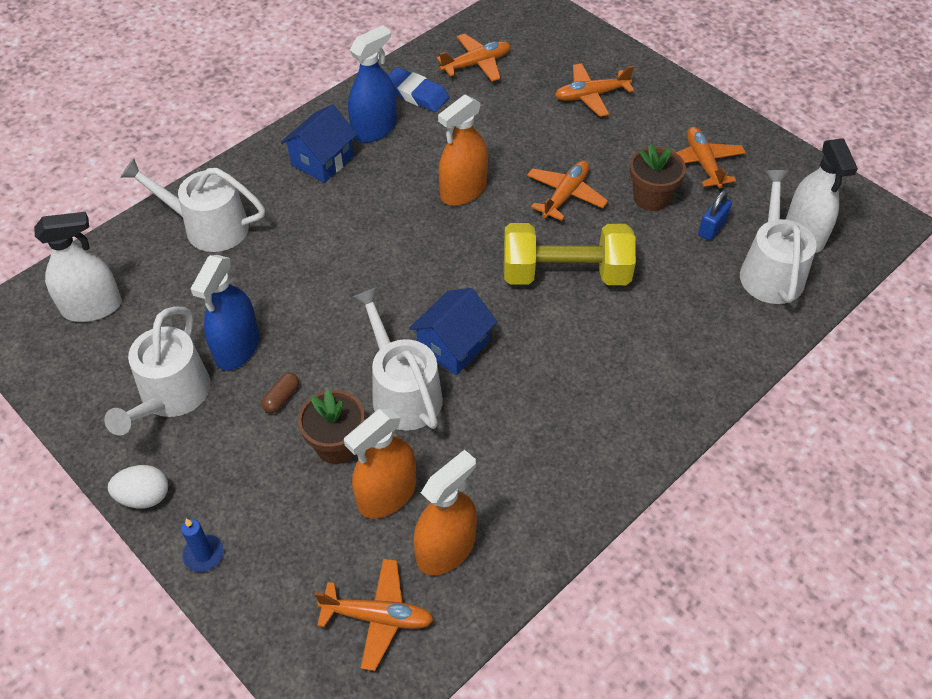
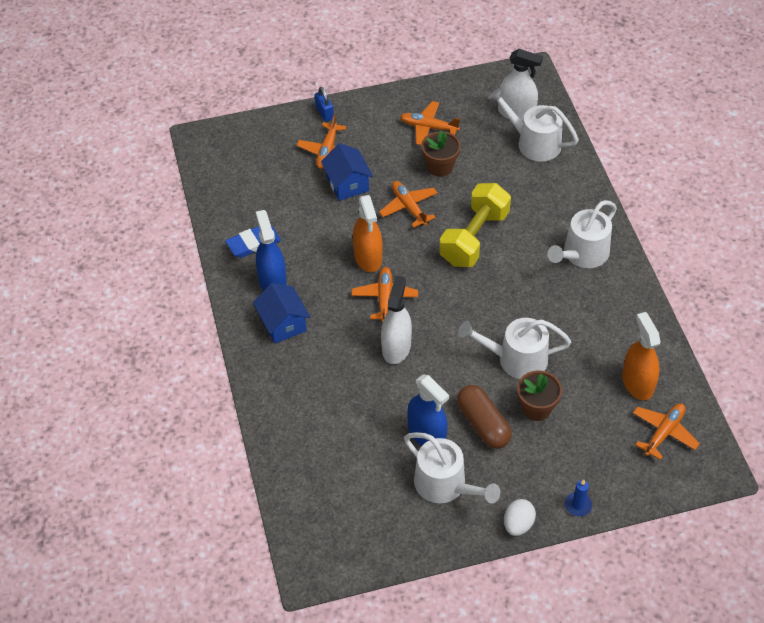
camera: 60 degrees left, 0 degrees up
(92, 307) = (336, 509): white spray bottle -> white spray bottle (396, 347)
(208, 227) = (303, 414): white watering can -> white watering can (582, 254)
(281, 398) = (483, 424): brown capsule -> brown capsule, size x2.16
(387, 495) = (586, 397): orange spray bottle -> none
(453, 345) = (495, 318): blue house -> blue house (347, 184)
(476, 64) = (248, 196): orange plane -> orange plane (384, 298)
(712, 228) = (484, 151): blue padlock -> blue padlock (324, 113)

